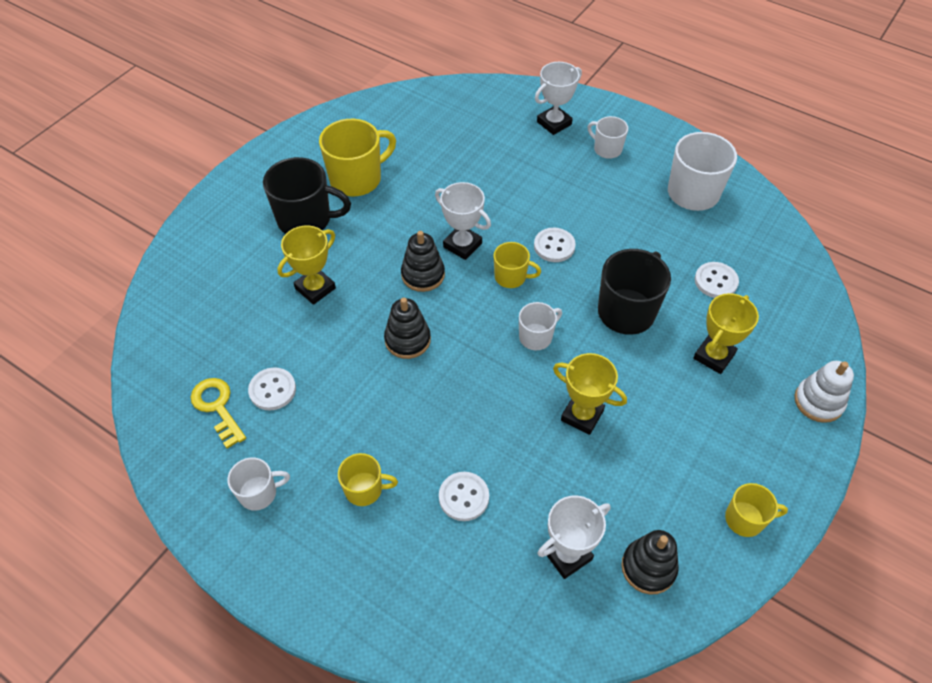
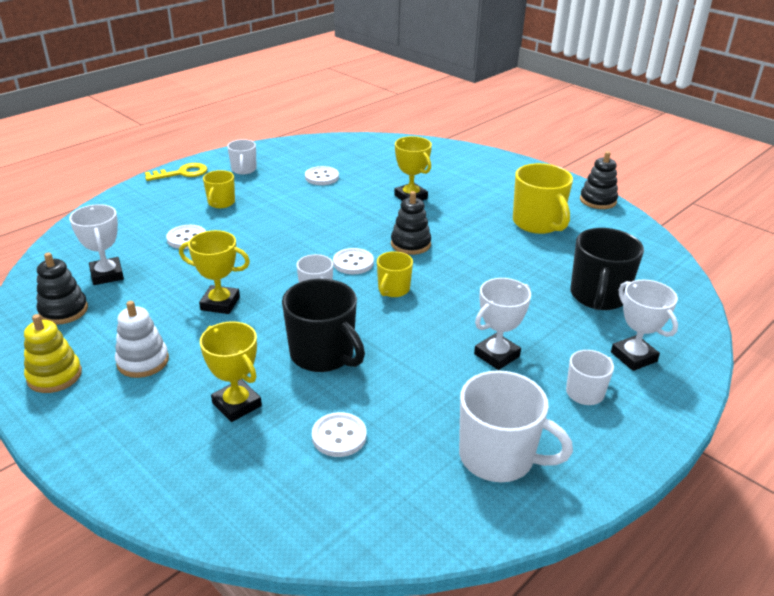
camera: 100 degrees right, 20 degrees down
(217, 408) = (317, 160): yellow key -> yellow key (181, 173)
(306, 220) = (488, 197): black mug -> black mug (598, 296)
(407, 340) = (342, 230): black stacking toy -> black stacking toy (598, 200)
(462, 245) = (442, 268): white trophy -> white trophy (496, 355)
(554, 246) = (427, 322): white button -> white button (353, 263)
(582, 415) = (220, 303): yellow trophy -> yellow trophy turned 60 degrees clockwise
(745, 519) = (54, 376): yellow mug -> yellow stacking toy
(818, 401) = (131, 475): white stacking toy -> white stacking toy (143, 361)

